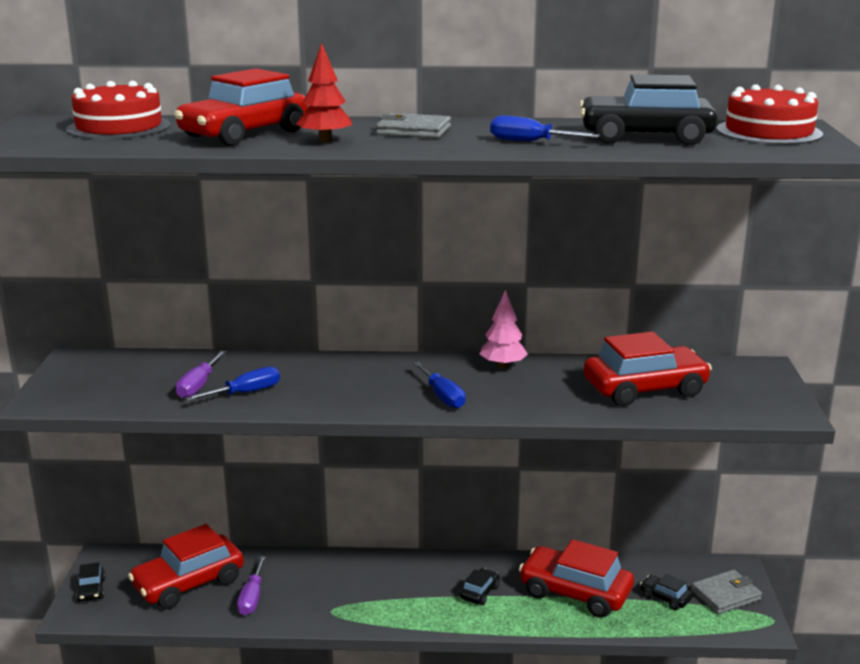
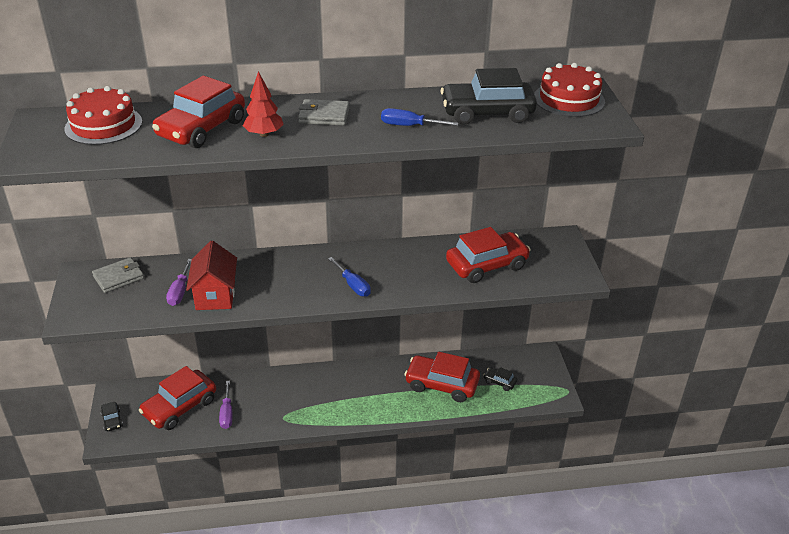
camera: 10 degrees left, 15 degrees up
(245, 393) = (215, 295): blue screwdriver -> red house
(480, 592) = (379, 392): black car -> none
(503, 366) = (389, 252): pink tree -> none
(725, 595) = (537, 375): grey wallet -> grey wallet (118, 277)

